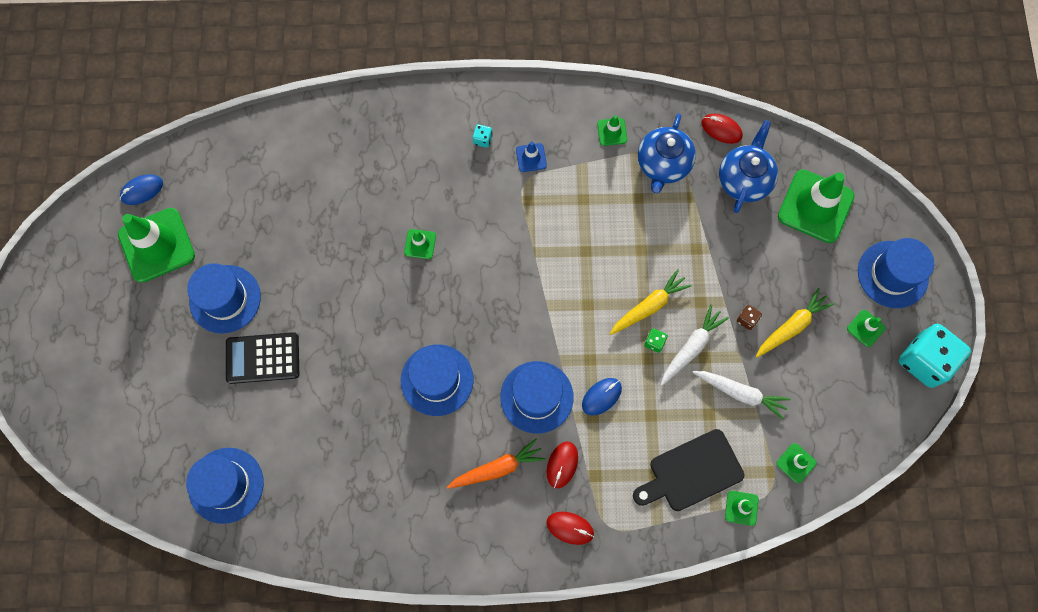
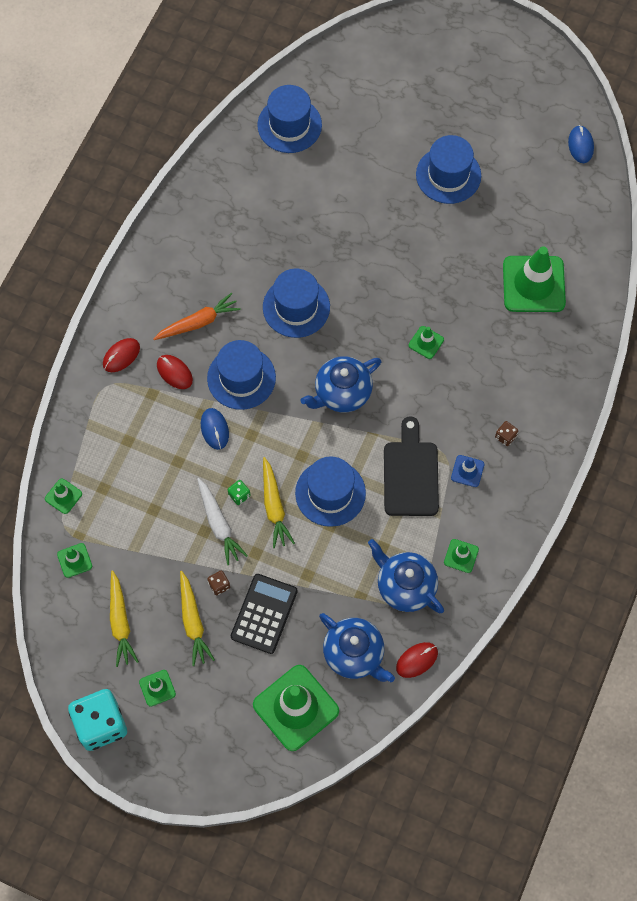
camera: 115 degrees right, 5 degrees down
(157, 245) = (522, 141): green traffic cone -> green traffic cone (533, 284)
(263, 358) = (382, 185): black calculator -> black calculator (264, 614)
(482, 139) = (505, 437): turquoise dice -> brown dice
(497, 468) = (198, 322): orange carrot -> orange carrot turned 120 degrees counterclockwise
(507, 297) = (341, 393): none -> blue teapot
(691, 472) = (113, 471): black cutting board -> black cutting board (410, 474)
(740, 393) = (157, 545): white carrot -> none
(828, 390) = (120, 622): none -> yellow carrot
(892, 274) = (194, 743): blue hat -> blue hat (330, 493)

